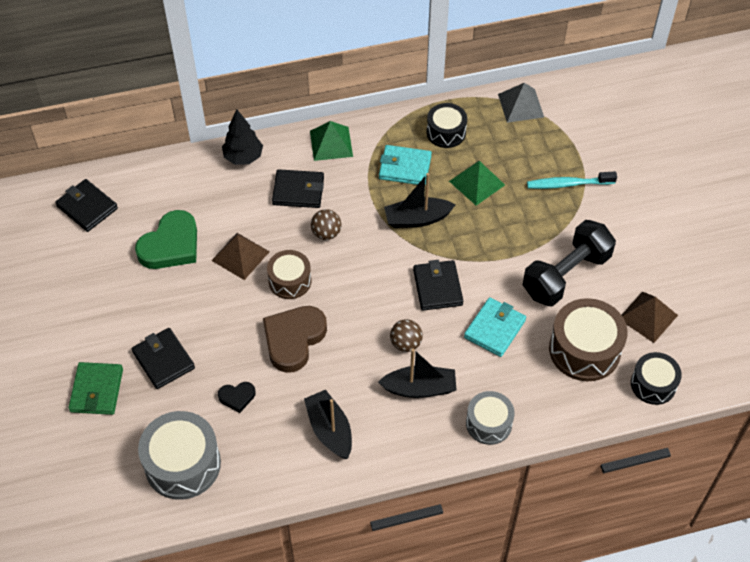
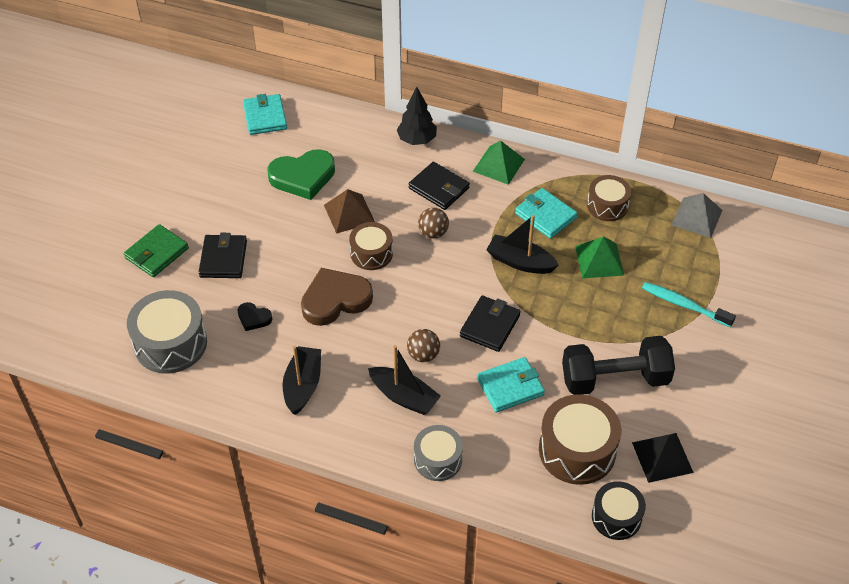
camera: 35 degrees right, 5 degrees down
(87, 207) = (265, 117): black wallet -> turquoise wallet
(446, 132) = (607, 206): black drum -> brown drum
(648, 316) = (662, 457): brown pyramid -> black pyramid

